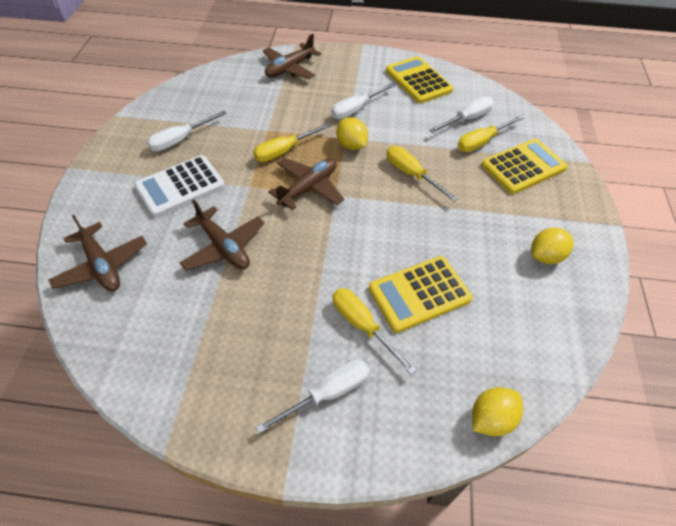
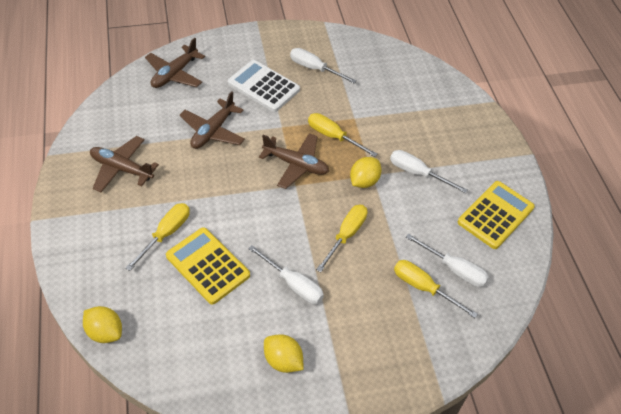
camera: 70 degrees right, 0 degrees up
(290, 68) = (451, 108): brown plane -> brown plane (122, 169)
(327, 394) = (104, 226): white screwdriver -> white screwdriver (293, 284)
(523, 167) = (402, 330): yellow calculator -> none

